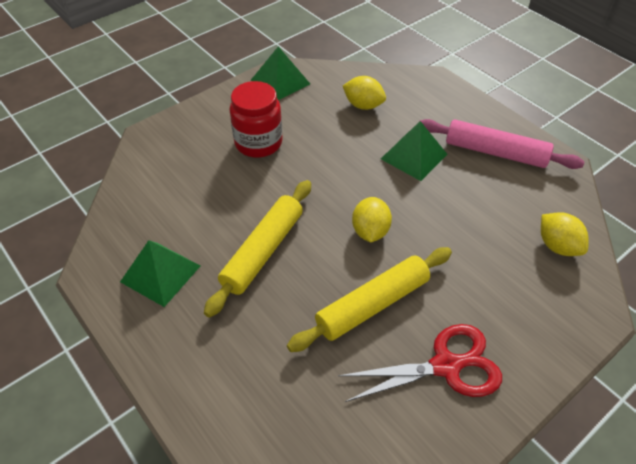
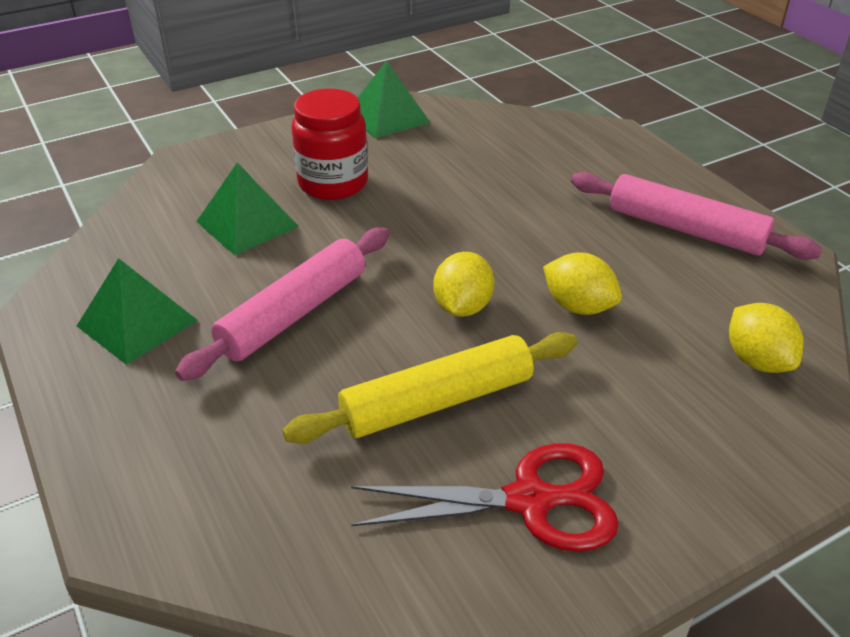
camera: 10 degrees right, 10 degrees down
(263, 251) = (294, 313): yellow rolling pin -> pink rolling pin
(363, 105) = (499, 154): yellow lemon -> yellow lemon (578, 306)
(413, 156) = (557, 221): green pyramid -> green pyramid (247, 224)

